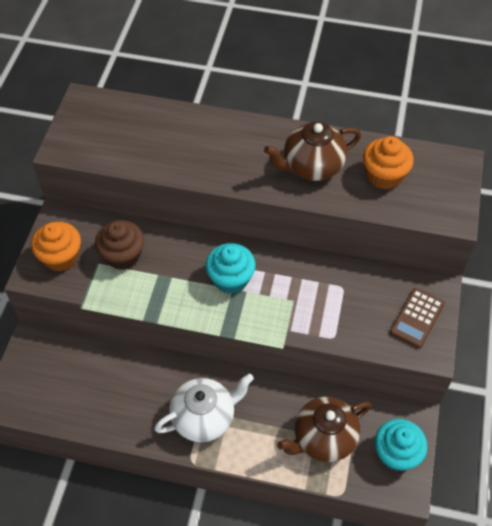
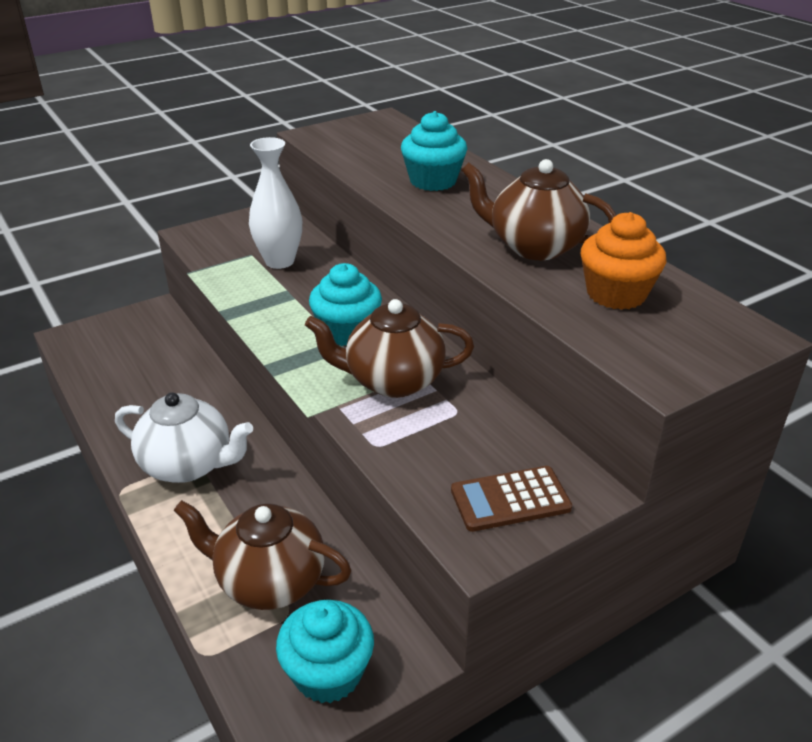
camera: 45 degrees right, 20 degrees down
(61, 257) = (230, 235): orange cupcake -> none
(123, 256) = (279, 261): brown cupcake -> white vase
(196, 146) = (433, 181): none -> turquoise cupcake
(293, 293) = (392, 380): none -> brown teapot

